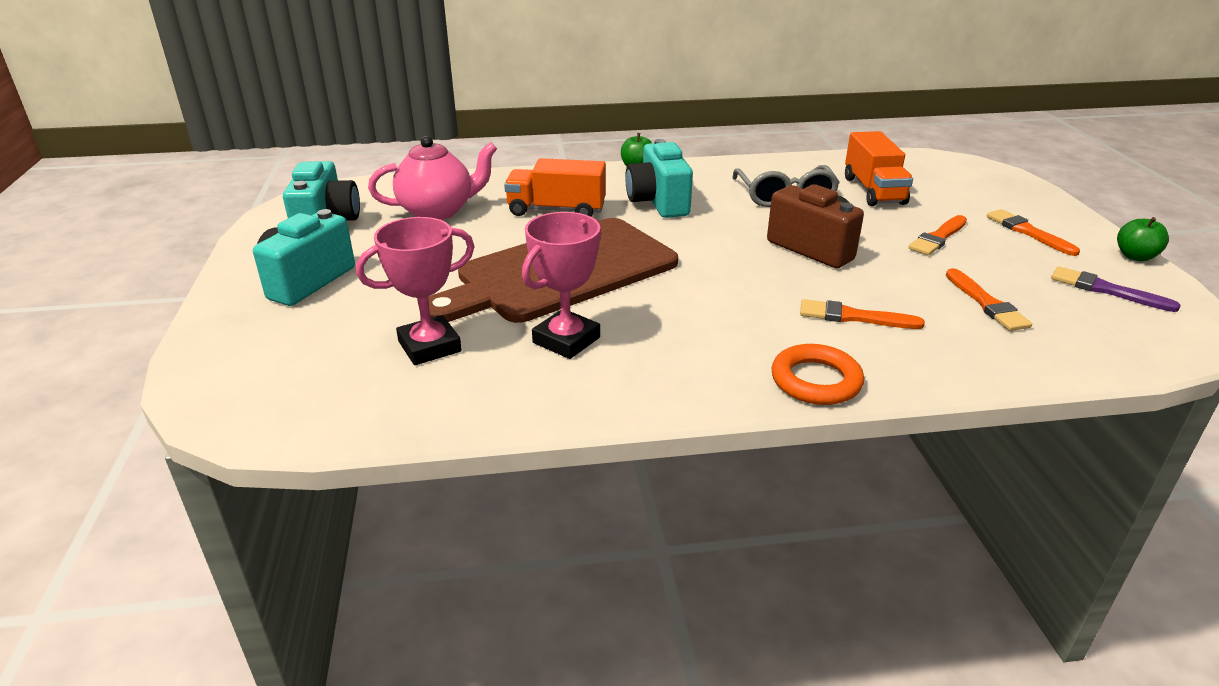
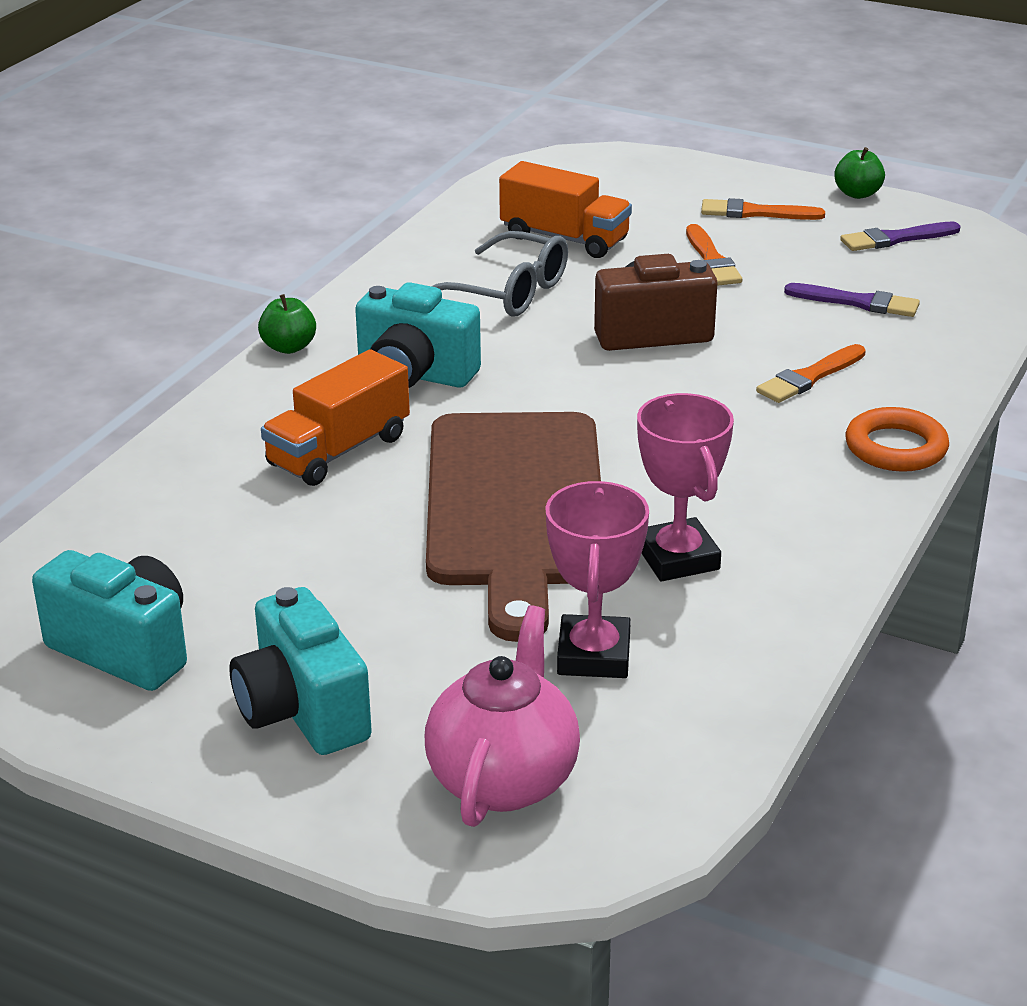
camera: 55 degrees left, 0 degrees up
(438, 211) = (213, 541): pink teapot -> pink teapot (503, 778)
(986, 303) = (857, 302): orange brush -> purple brush

